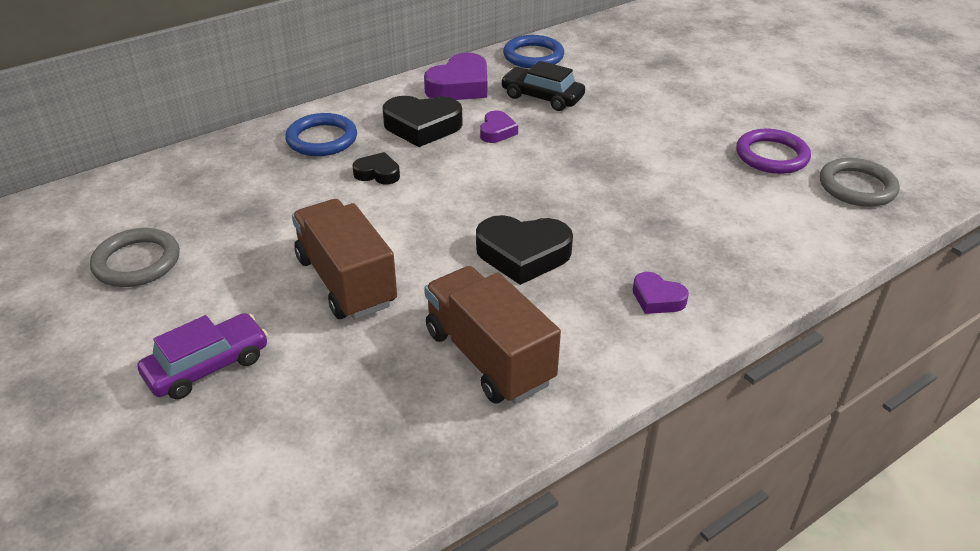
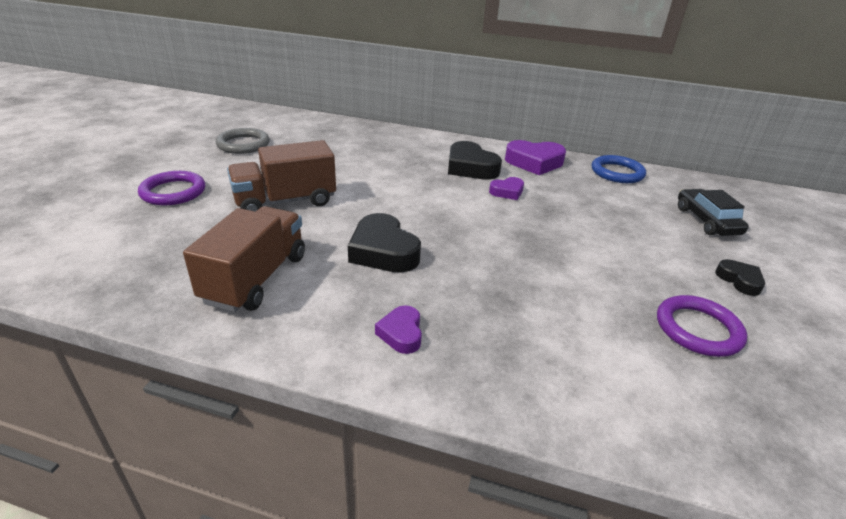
camera: 50 degrees right, 5 degrees down
(207, 366) = (173, 192): purple car -> purple ring
(322, 139) = (410, 146): blue ring -> none
(346, 281) = (285, 201): brown truck -> brown truck turned 135 degrees counterclockwise
(377, 173) = (402, 172): black heart -> black heart (739, 280)
(542, 97) = (575, 193): black car -> black car (706, 221)
(857, 187) = (749, 411): grey ring -> none

